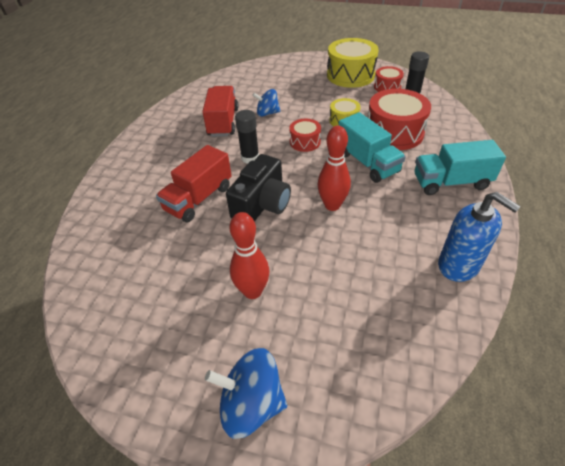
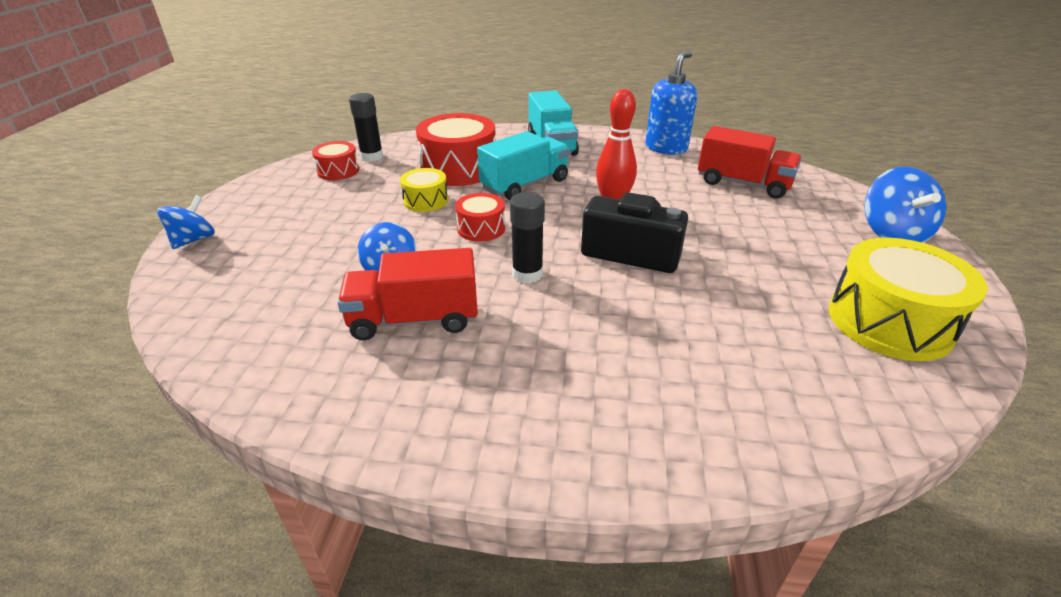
camera: 100 degrees left, 10 degrees down
(199, 198) = (643, 312): red truck -> red truck (743, 183)
(252, 291) = (775, 245): red bowling pin -> none
(307, 59) = (194, 240): none -> blue spinning top
(350, 75) = (286, 197): yellow drum -> yellow drum (889, 321)

